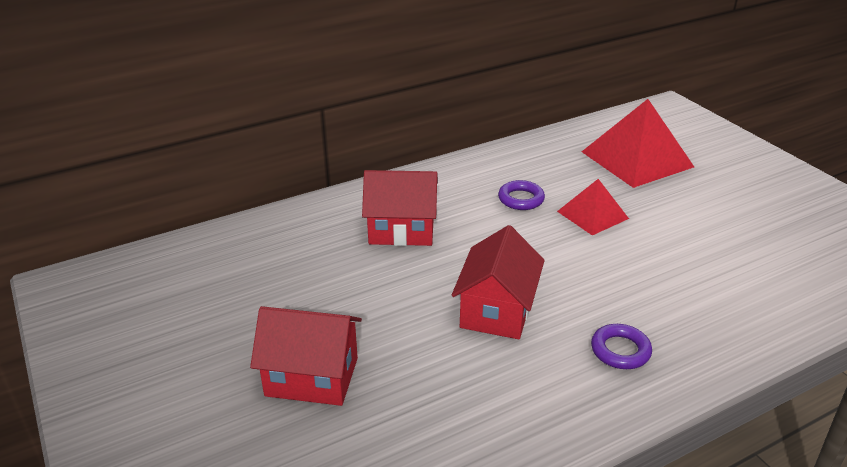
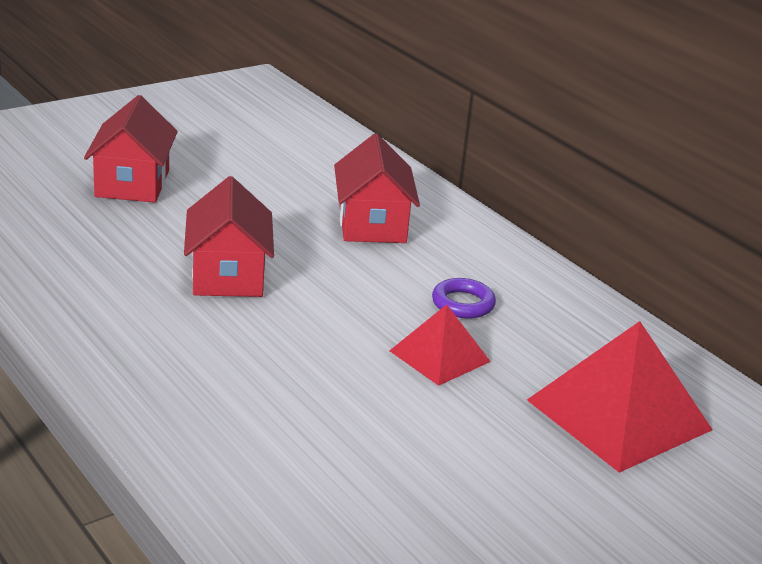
camera: 80 degrees right, 5 degrees down
(496, 310) = (228, 275): red house -> red house turned 75 degrees clockwise
(620, 350) = (159, 346): purple ring -> none

